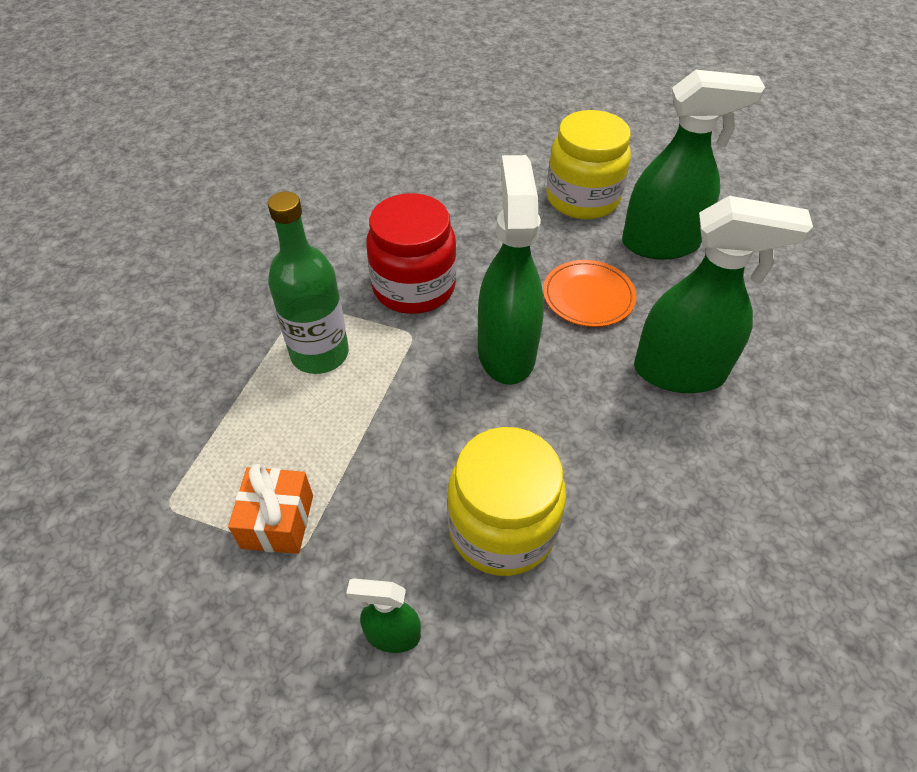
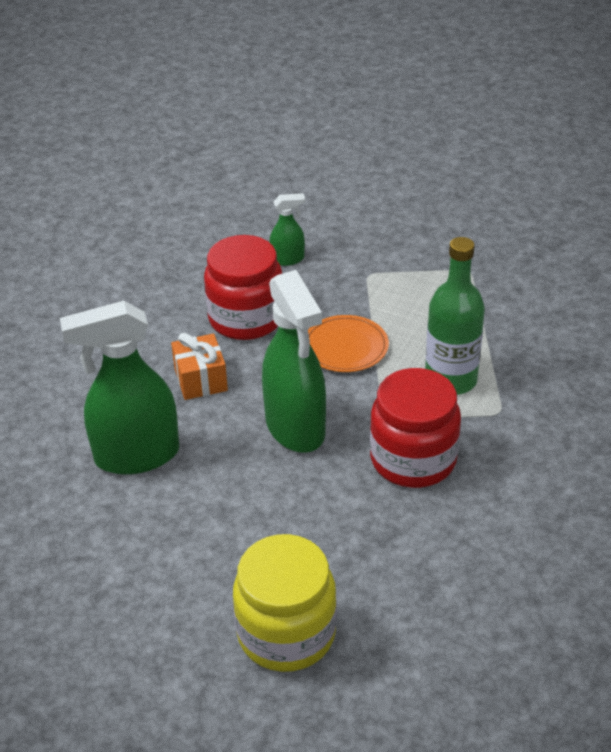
camera: 160 degrees right, 10 degrees down
(278, 521) = (393, 282): orange gift -> orange gift (200, 380)
(502, 528) = (246, 318): yellow jar -> red jar
(588, 296) = (239, 503): orange plate -> orange plate (345, 347)
(661, 244) = (175, 594): green spray bottle -> none

